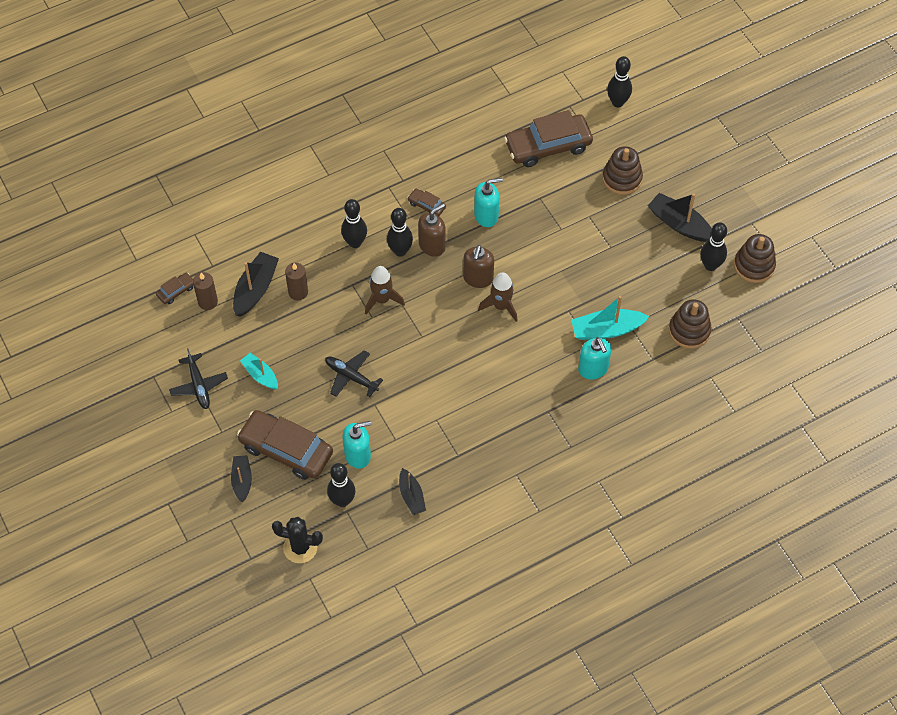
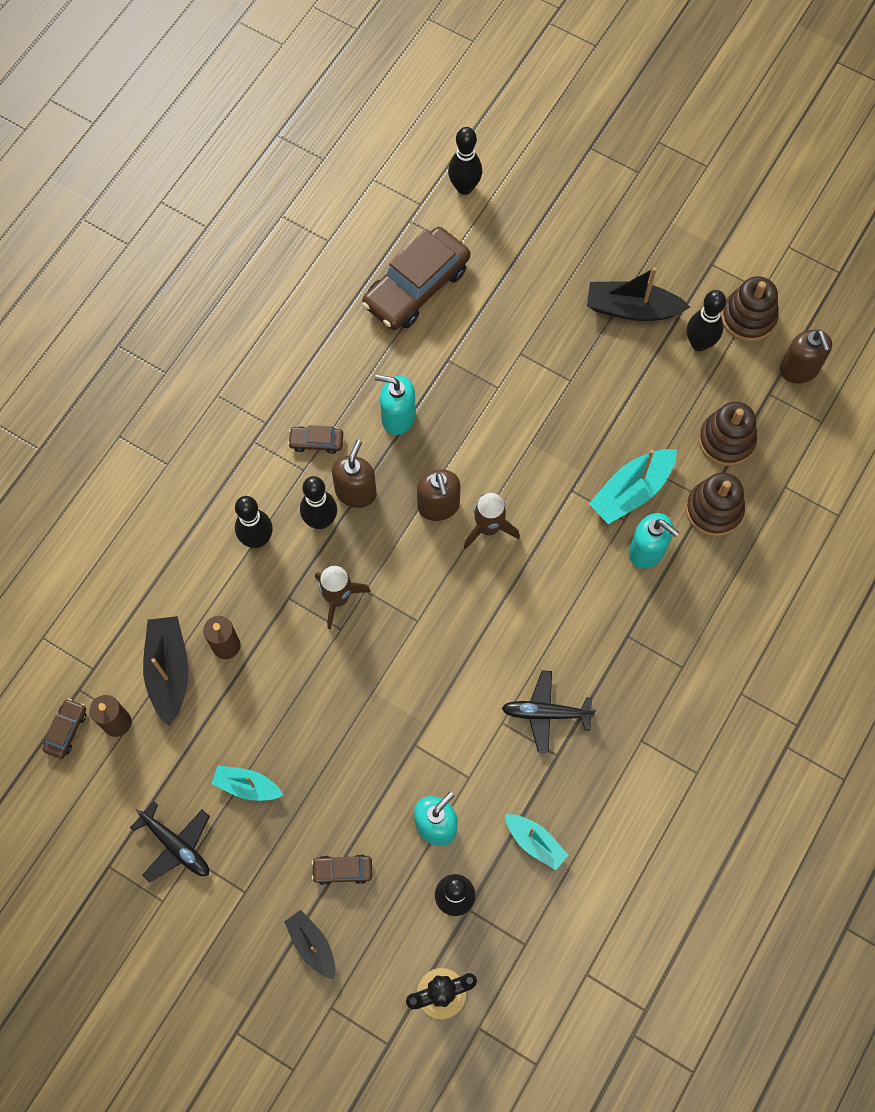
camera: 30 degrees left, 10 degrees up
(286, 450) = (342, 870): brown car -> brown car, size x0.44
(351, 377) = (363, 724): black plane -> black plane (546, 713)
(411, 496) = (535, 842): black boat -> turquoise boat
(486, 216) = (398, 417): turquoise soap dispenser -> turquoise soap dispenser turned 120 degrees counterclockwise
(622, 178) = (530, 284): brown stacking toy -> brown stacking toy (714, 510)
(767, 312) = (799, 369): none -> brown soap dispenser

